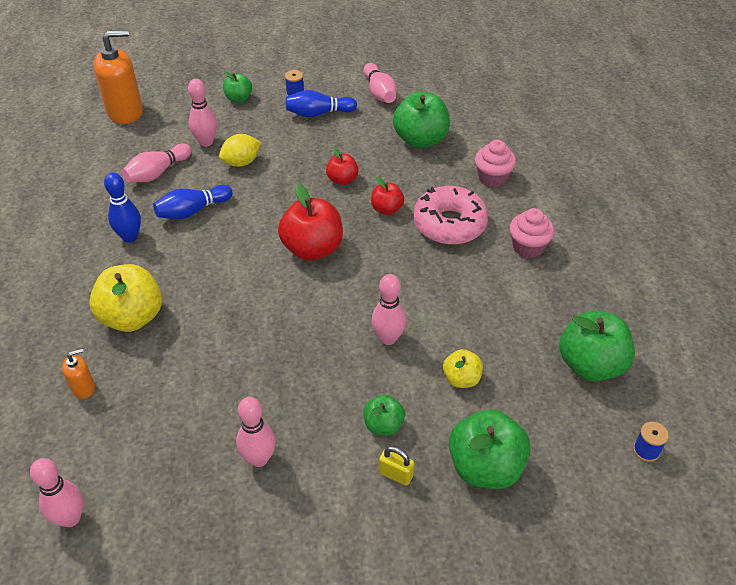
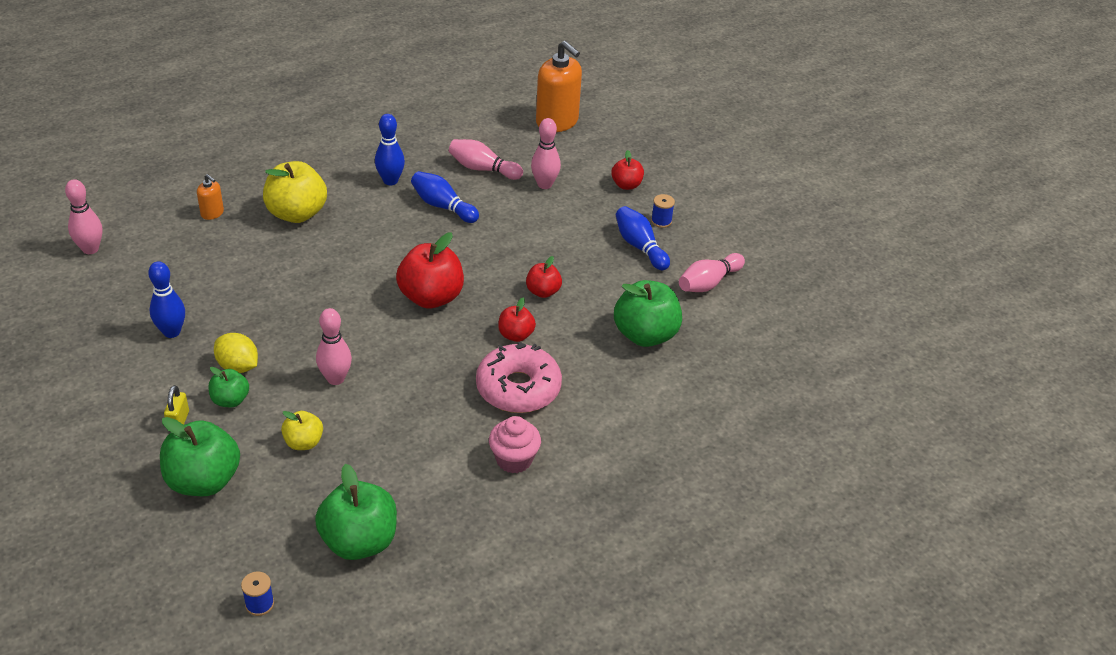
camera: 65 degrees right, 5 degrees down
(238, 98) = (626, 185): green apple -> red apple
(241, 162) = (528, 216): yellow lemon -> yellow lemon (238, 366)
(259, 458) = (171, 332): pink bowling pin -> blue bowling pin
(492, 178) = (614, 408): pink cupcake -> none

